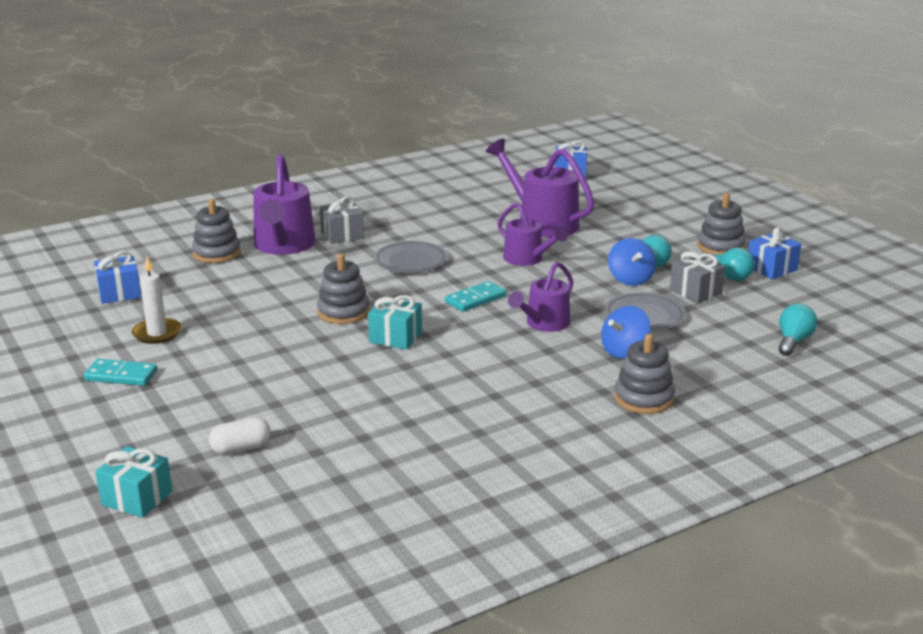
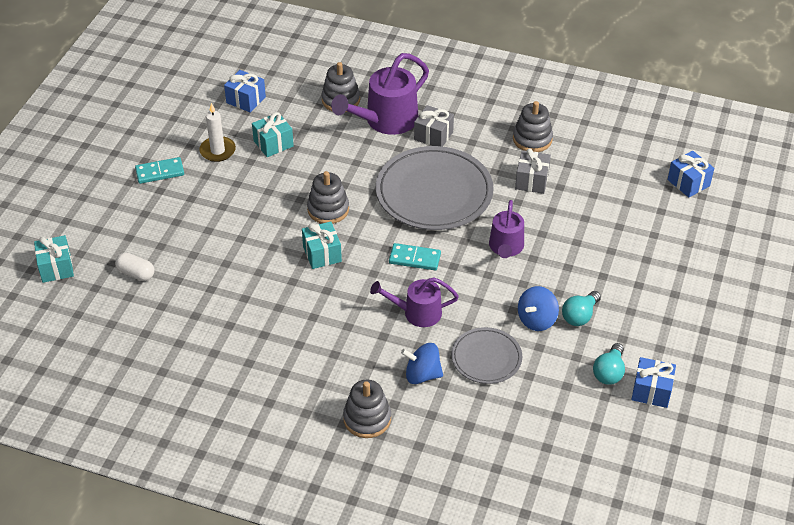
camera: 50 degrees right, 20 degrees up
(121, 375) = (160, 172): turquoise domino -> turquoise domino turned 75 degrees counterclockwise
(206, 303) = (273, 143): none -> turquoise gift
(410, 261) = (434, 192): grey plate -> grey plate, size x1.85
(541, 222) = (577, 219): purple watering can -> none
(695, 292) = (558, 366): grey gift -> grey gift (532, 181)
(720, 247) = (657, 341): grey stacking toy -> grey stacking toy (532, 139)
(793, 341) = (536, 460): turquoise light bulb -> none

